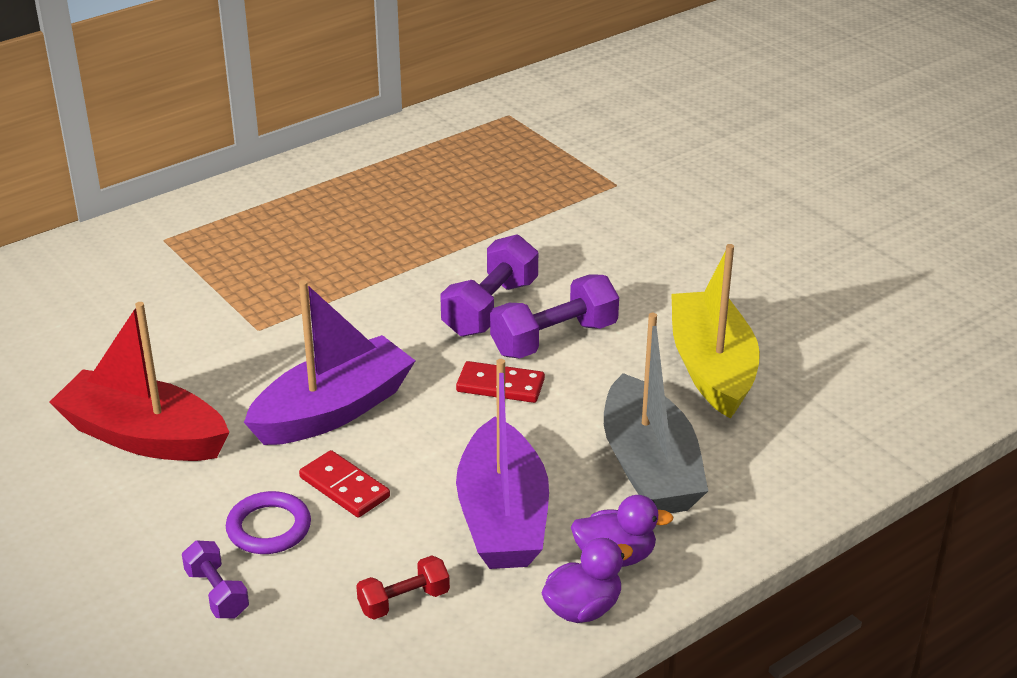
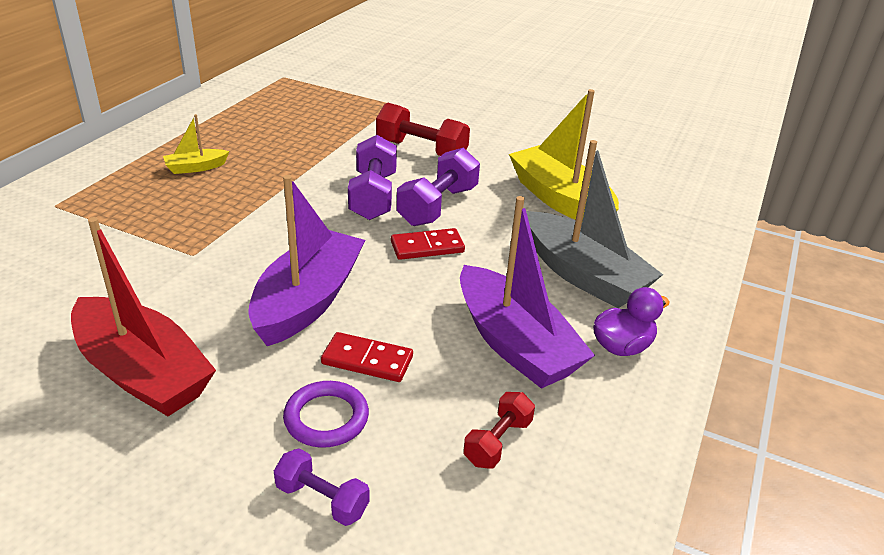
camera: 30 degrees left, 0 degrees up
(144, 436) = (142, 373): red boat -> red boat turned 135 degrees counterclockwise
(325, 225) = (196, 167): none -> yellow boat
(583, 609) = (638, 395): purple duck -> none
(596, 260) = (421, 150): none -> red dumbbell

